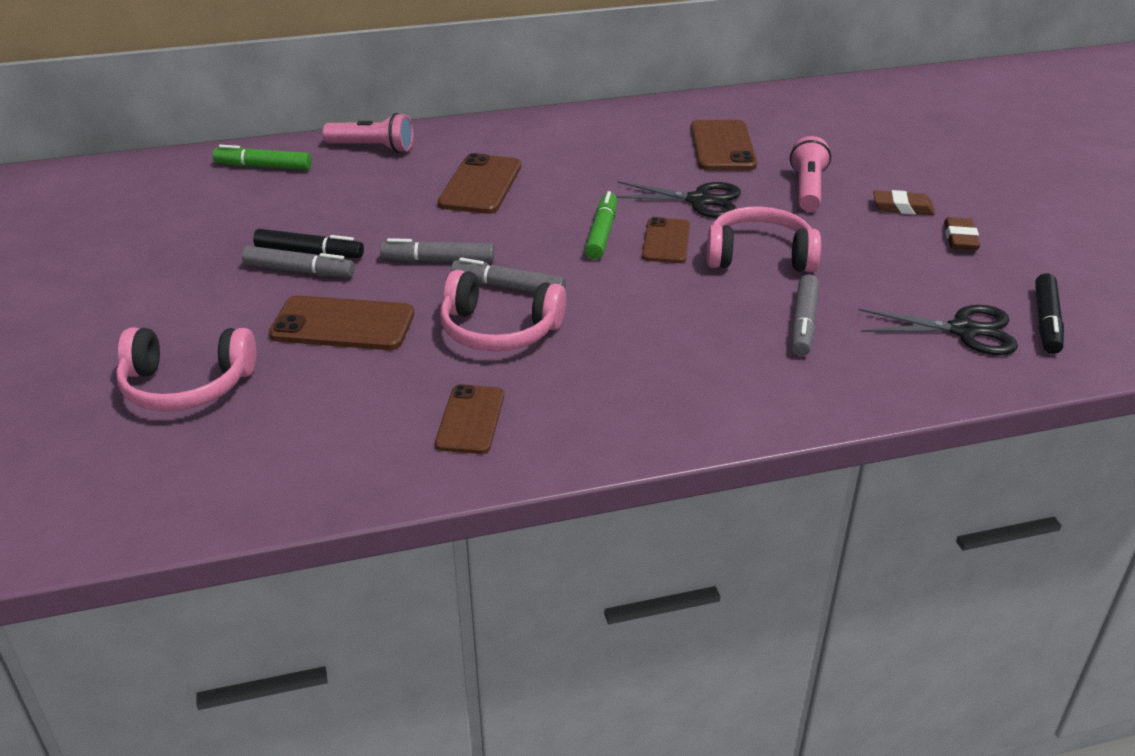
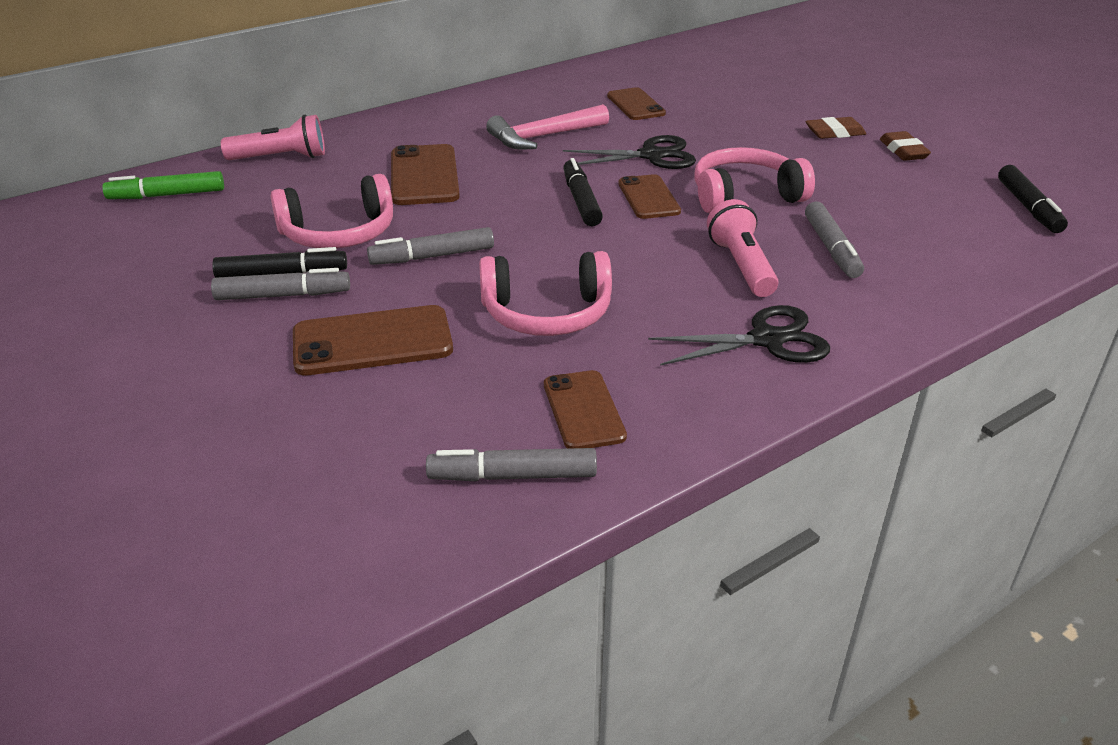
camera: 20 degrees left, 0 degrees up
(186, 386) = (230, 448): pink headphones -> pink headphones (339, 233)
(508, 287) = (525, 269): grey marker -> grey marker (512, 476)
(602, 233) = (581, 201): green marker -> black marker
(611, 165) = (543, 137): none -> pink hammer
(722, 146) = (635, 105): brown phone -> brown phone, size x0.67
(807, 189) = (741, 130): pink flashlight -> pink flashlight (741, 266)
(964, 331) = (970, 228): black scissors -> black scissors (767, 340)

